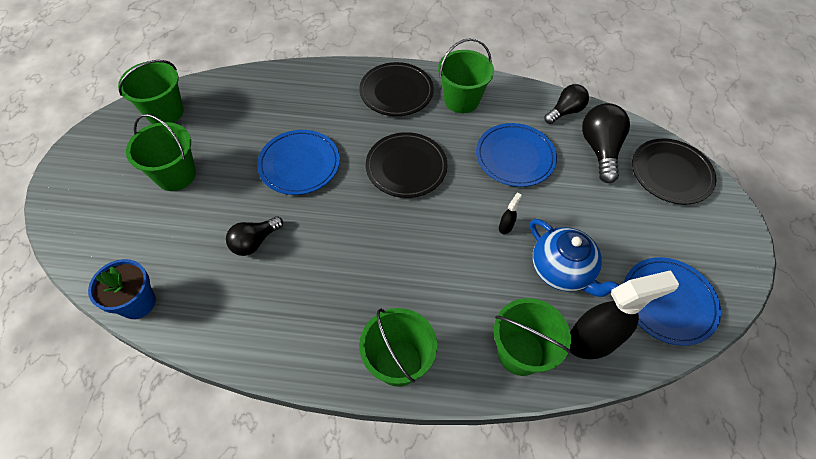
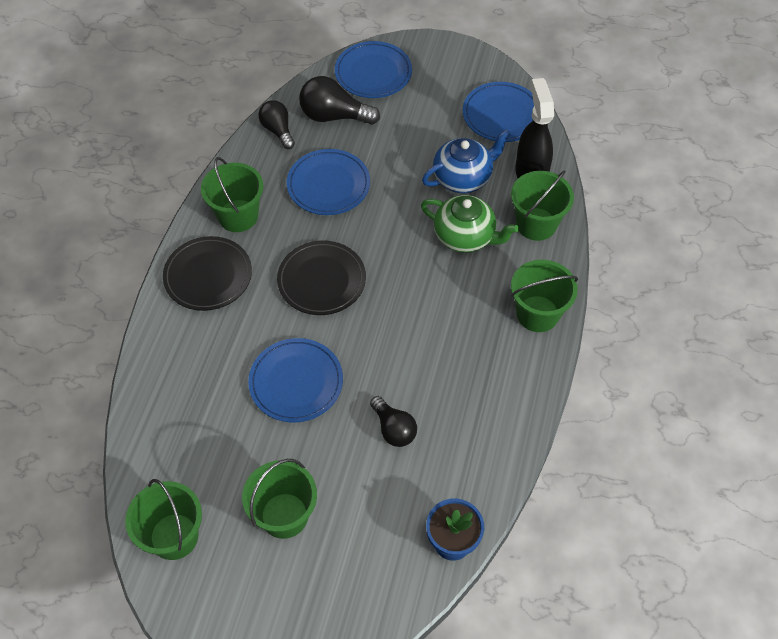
camera: 80 degrees left, 0 degrees up
(484, 280) = (465, 237): none -> green teapot
(506, 226) = (410, 209): black spray bottle -> none
(671, 173) = (373, 73): black plate -> blue plate

